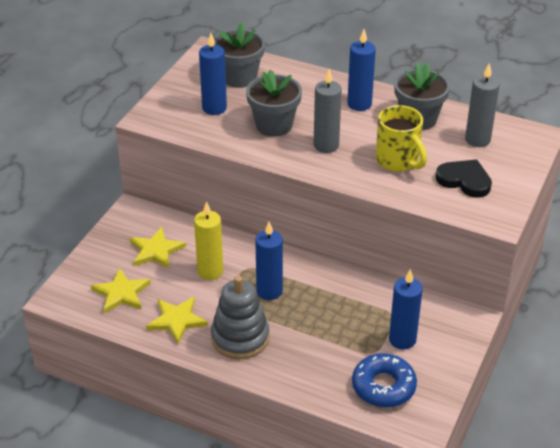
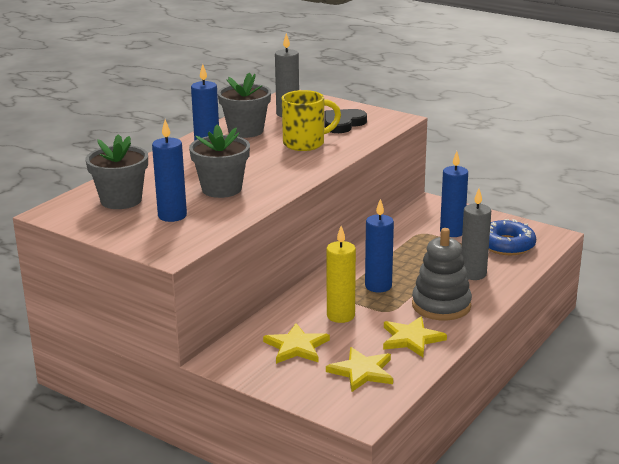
camera: 80 degrees left, 15 degrees down
(326, 145) = (268, 169): grey candle -> grey candle (473, 274)

